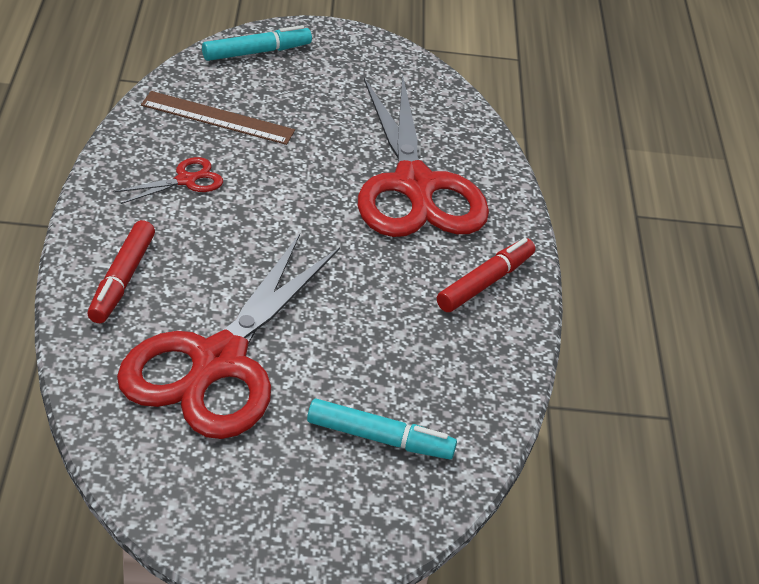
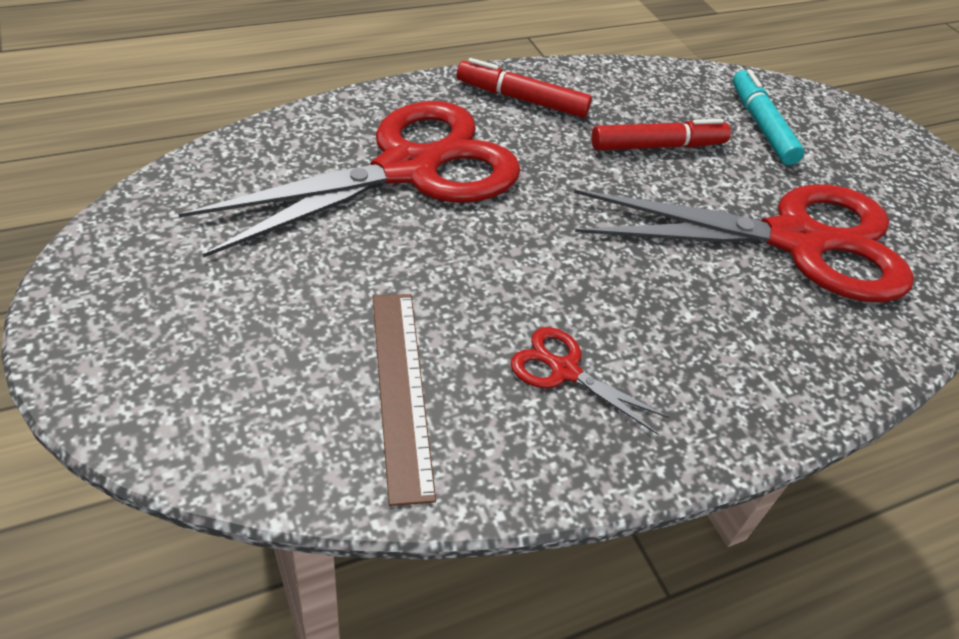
camera: 115 degrees left, 5 degrees up
(122, 279) = (779, 359): red marker -> red marker (657, 146)
(256, 52) = (181, 408): turquoise marker -> none

